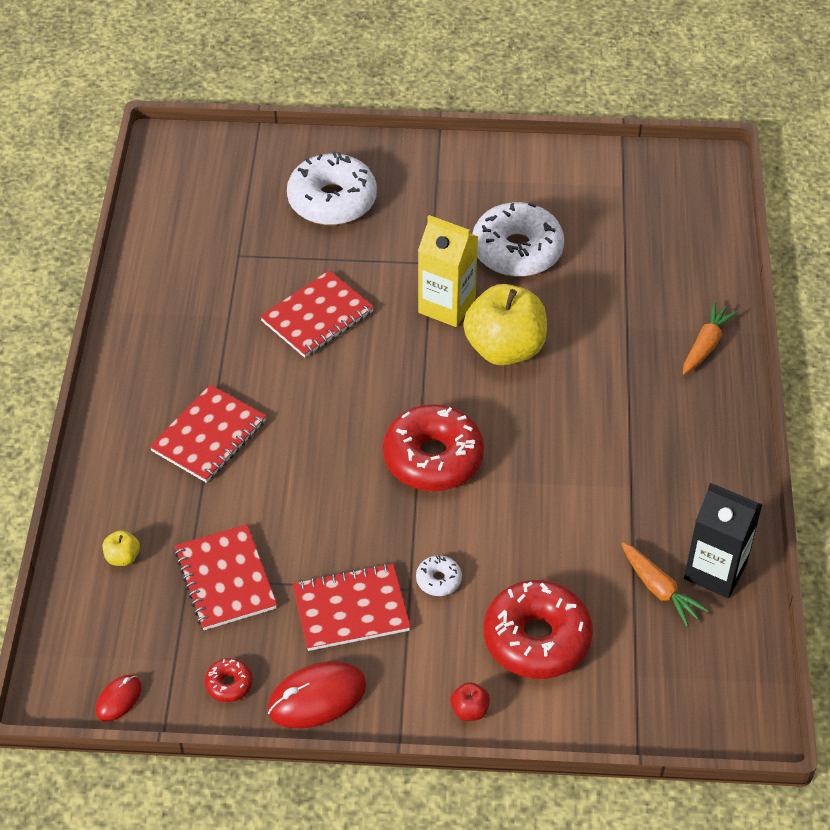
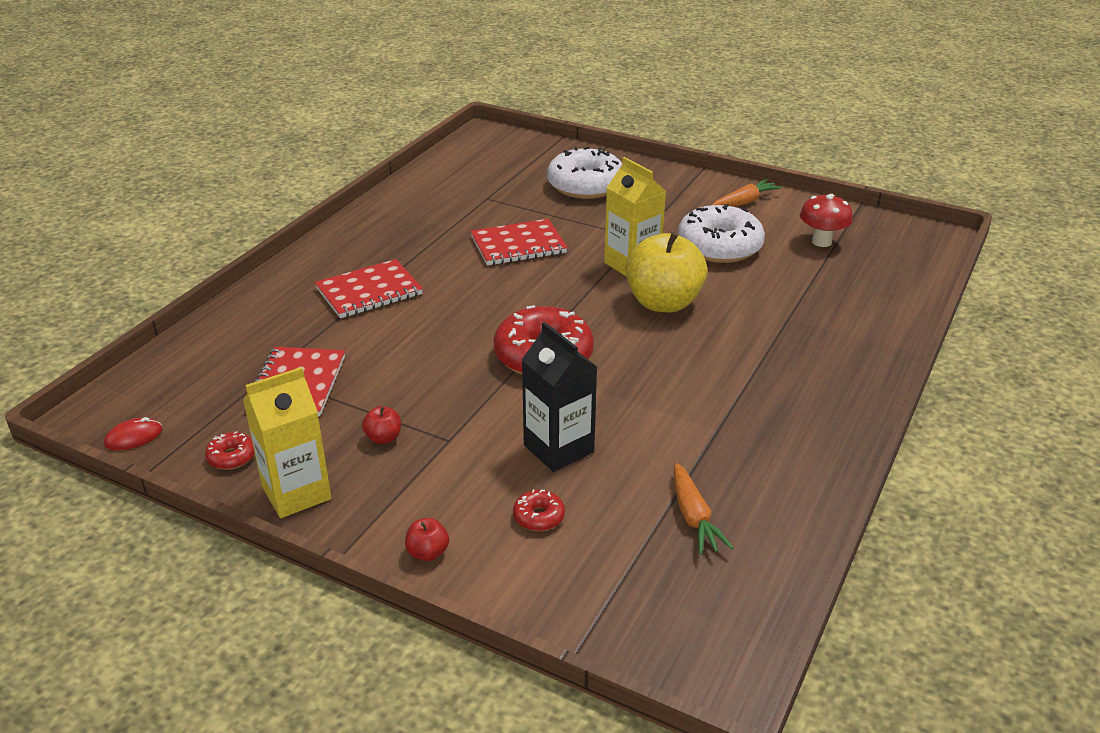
camera: 25 degrees right, 15 degrees down
(123, 557) = (231, 346): yellow apple -> none
(317, 697) = (296, 493): red mouse -> yellow carton
(351, 609) = (383, 438): red notebook -> red apple
(438, 580) = (480, 441): white donut -> none
(537, 639) = (539, 517): red donut -> red donut, size x0.43
(610, 210) = (821, 242): none -> red mushroom
(706, 345) = (860, 348): orange carrot -> orange carrot (745, 202)
(715, 571) = (764, 521): black carton -> black carton (558, 448)

